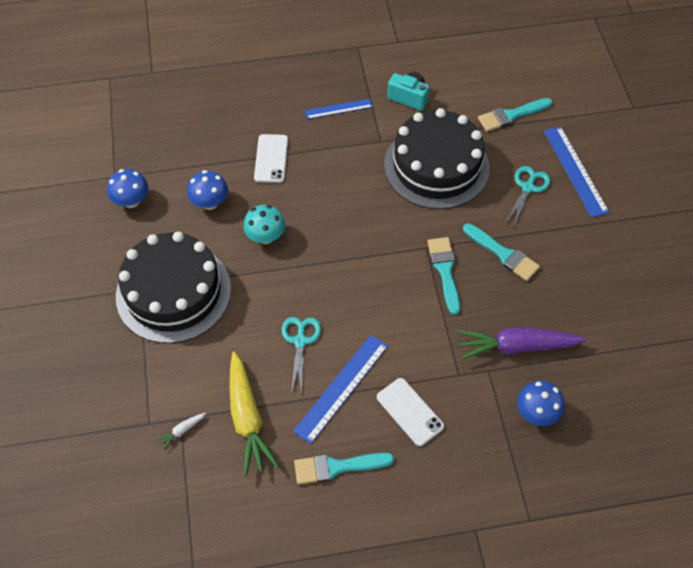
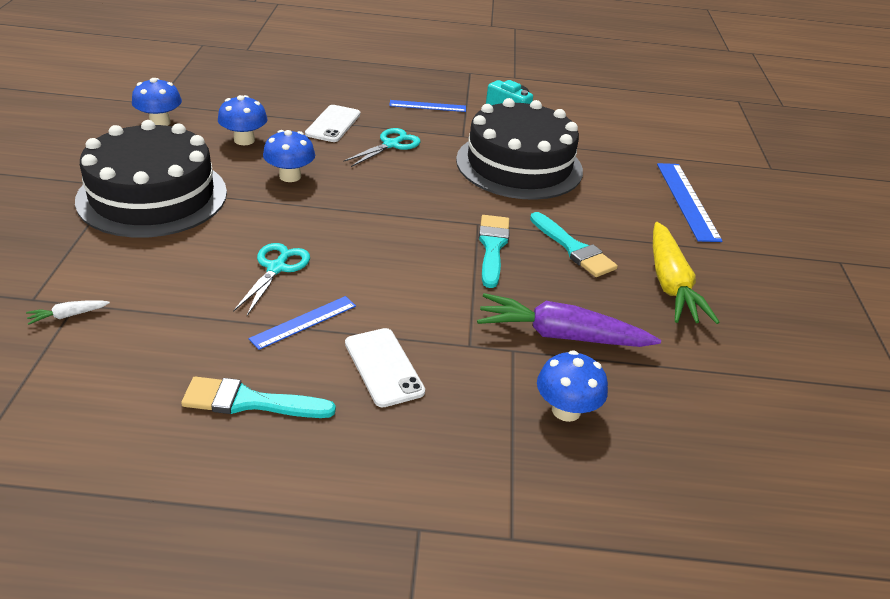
camera: 10 degrees right, 20 degrees down
(247, 418) = (161, 323): yellow carrot -> yellow carrot (670, 284)
(265, 236) = (290, 176): turquoise mushroom -> blue mushroom
(341, 388) = (304, 322): blue ruler -> blue ruler, size x0.62
(511, 115) = (622, 146): turquoise brush -> none
(528, 187) = (624, 202): turquoise scissors -> turquoise scissors (391, 144)

